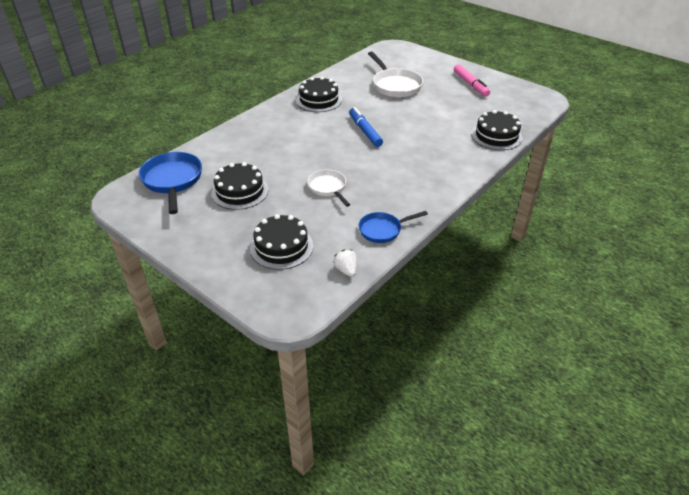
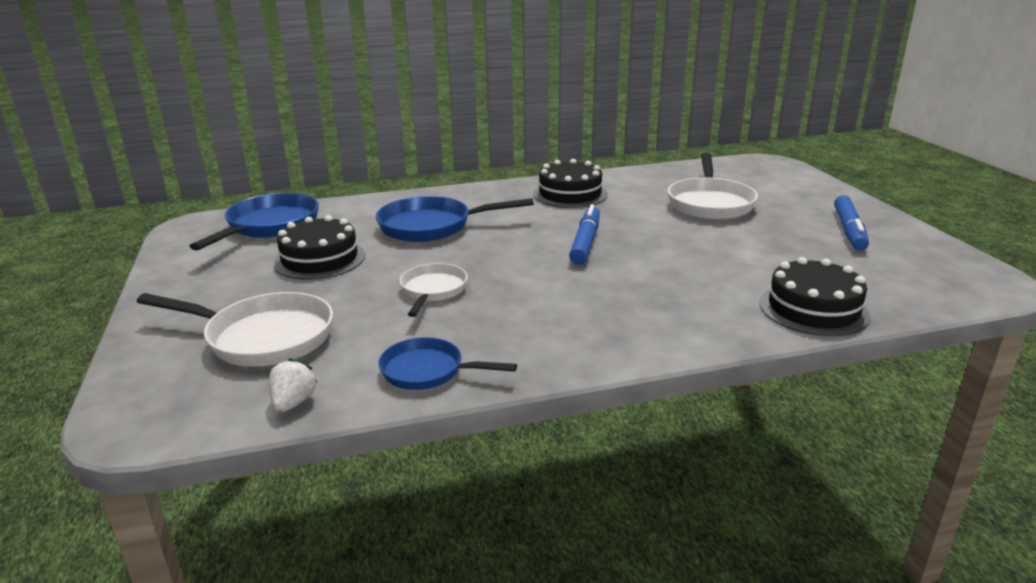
camera: 35 degrees right, 15 degrees down
(272, 148) = (431, 226): none -> blue pan
(281, 247) = (263, 337): black cake -> white pan
(470, 84) = (849, 230): pink marker -> blue marker

